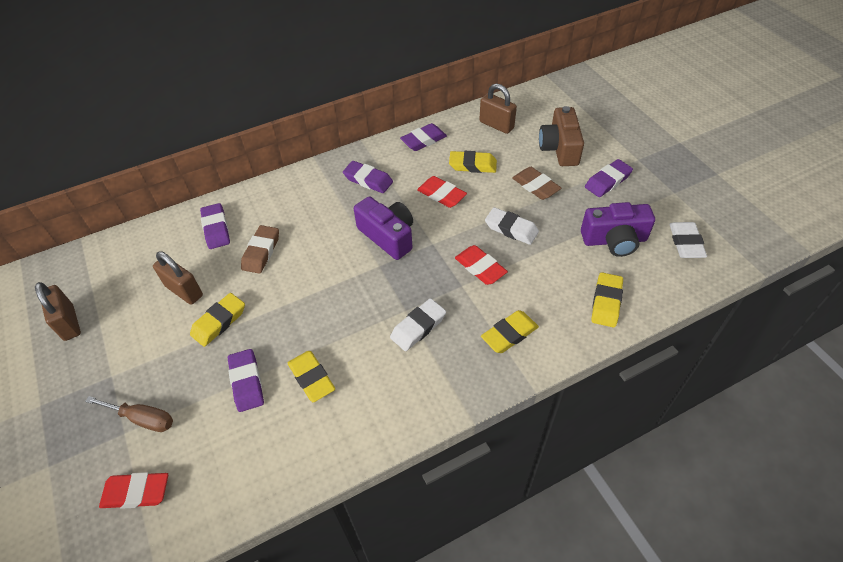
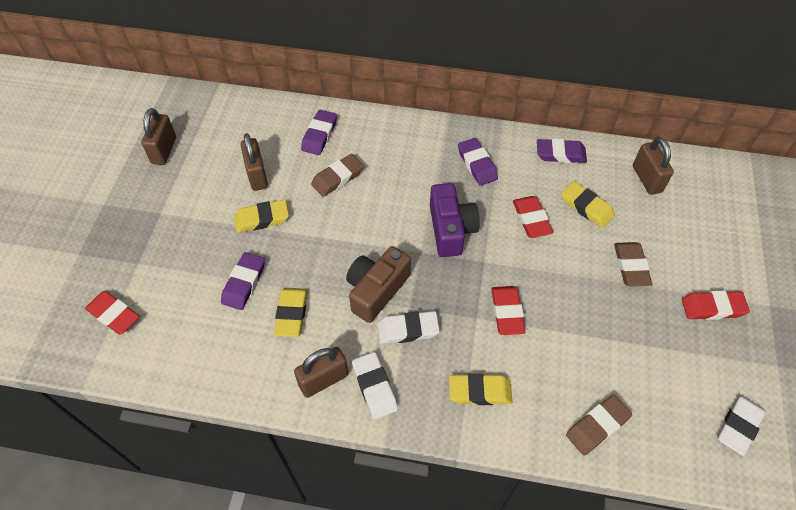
camera: 35 degrees right, 5 degrees up
(142, 419) = (156, 261): brown screwdriver -> none
(383, 409) = (323, 380): none -> brown padlock
(511, 229) = (568, 294): white eraser -> white eraser (374, 387)
(559, 148) = (692, 242): brown camera -> brown camera (376, 290)
(606, 302) = (597, 426): yellow eraser -> brown eraser
(607, 181) = (712, 308): purple eraser -> red eraser
(614, 240) = (662, 372): purple camera -> none

